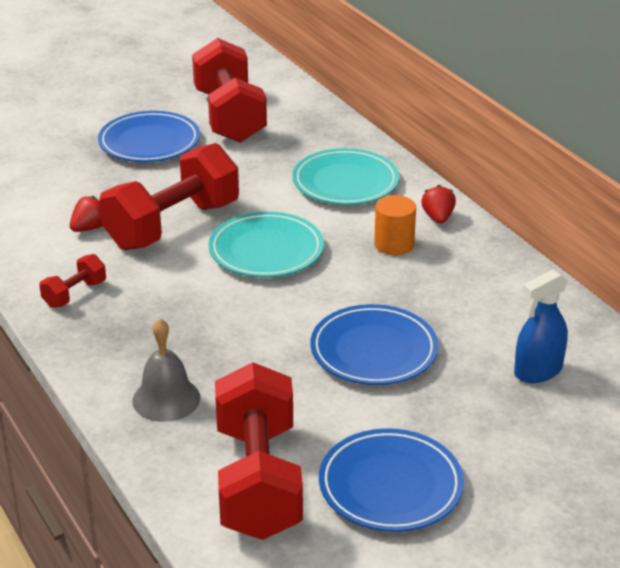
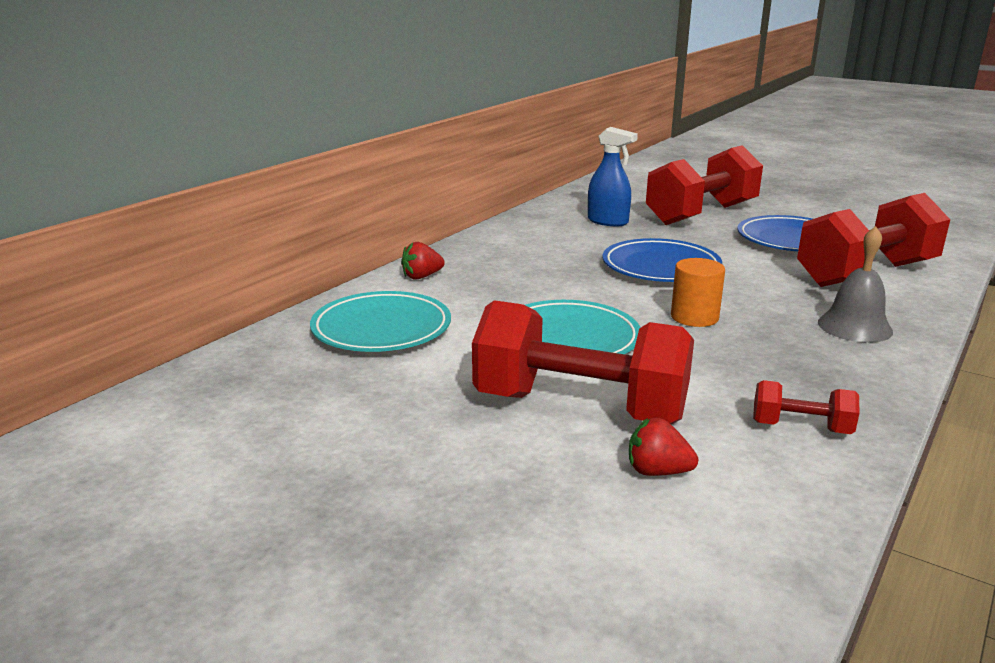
camera: 115 degrees left, 10 degrees down
(149, 142) = (353, 507): blue plate -> none
(229, 116) = (220, 454): red dumbbell -> red dumbbell (701, 214)
(394, 244) = (490, 286): orange cylinder -> orange cylinder (694, 317)

